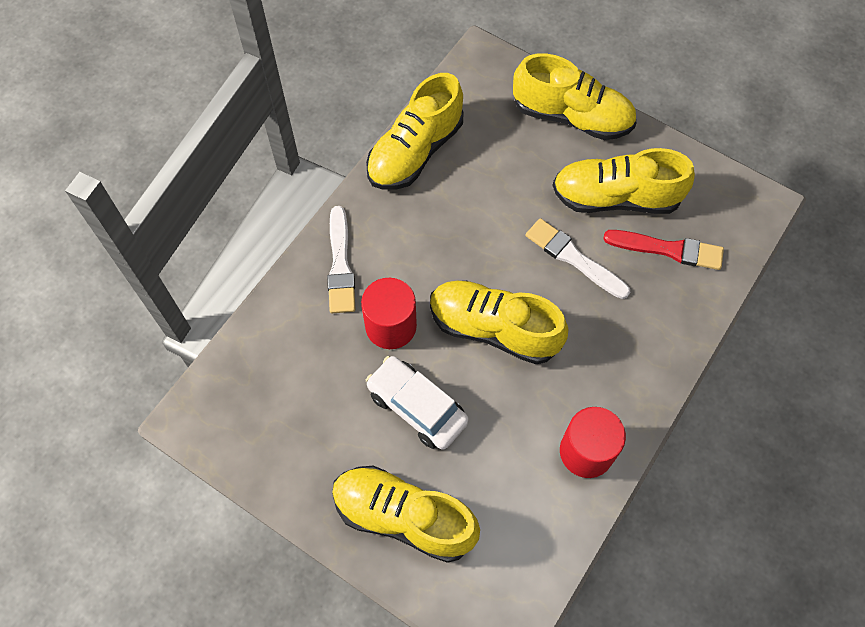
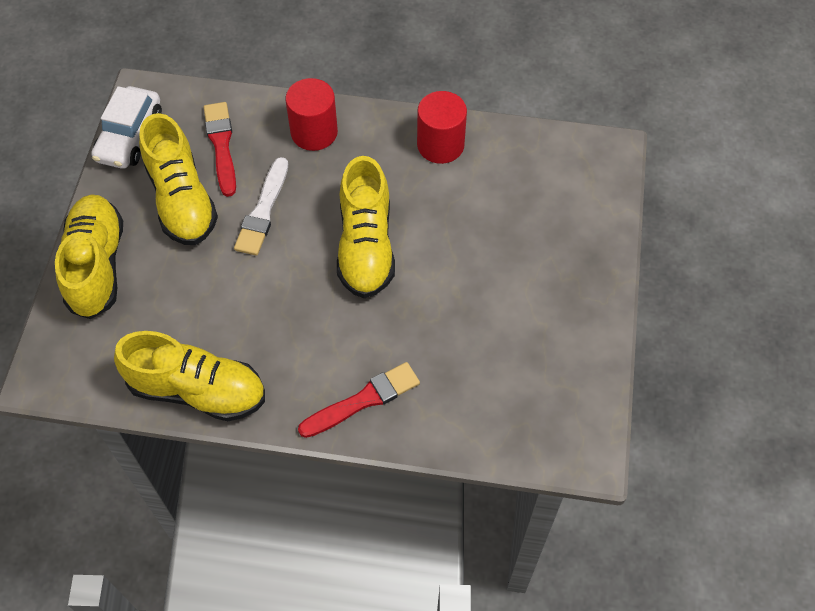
camera: 115 degrees left, 5 degrees down
(340, 265) = (363, 400): white brush -> red brush
(391, 326) = (405, 328): red cylinder -> red cylinder (314, 132)
(404, 517) = (567, 246): yellow shoe -> none
(417, 407) = (471, 275): white car -> white car (130, 136)

